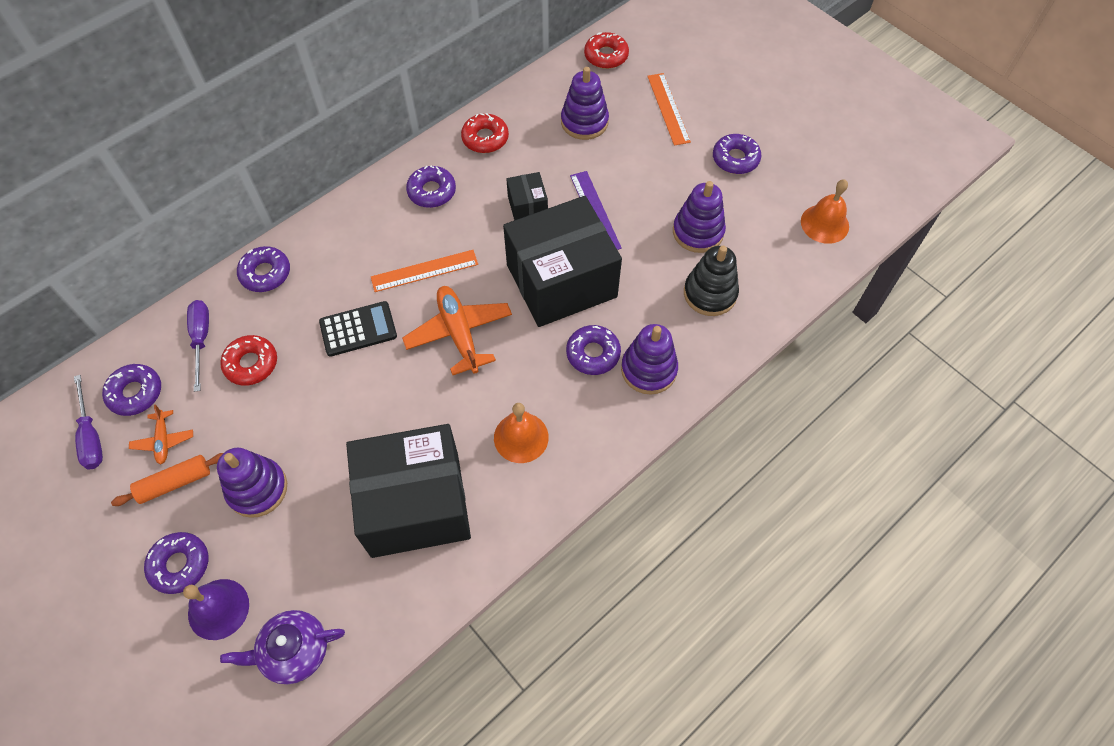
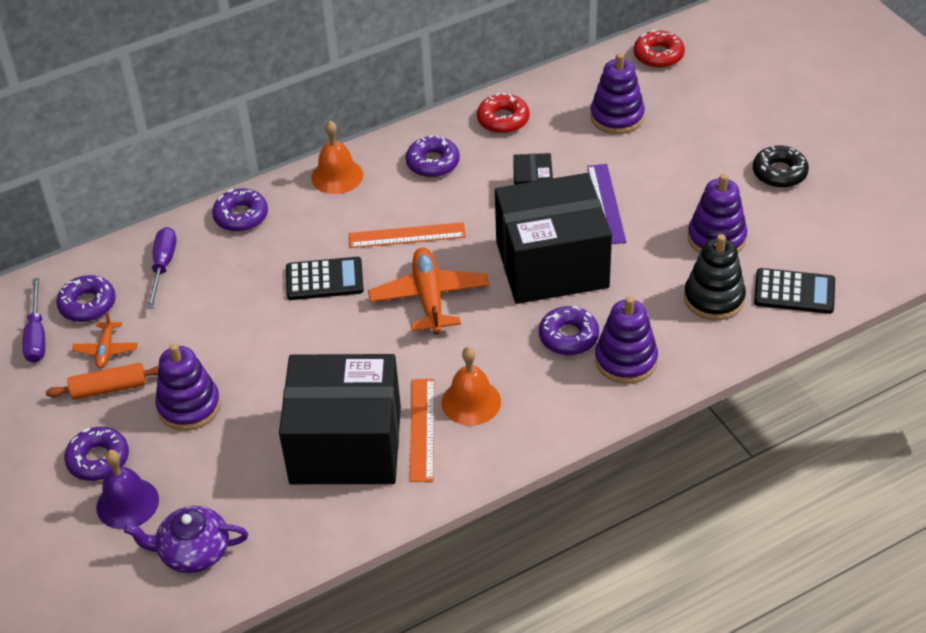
camera: 15 degrees right, 15 degrees down
(251, 364) = (208, 295): red donut -> none
(668, 108) = (715, 115): orange ruler -> orange ruler (422, 429)
(735, 159) = (779, 173): purple donut -> black donut
(776, 276) = (794, 292): none -> black calculator
(824, 223) = (865, 249): orange bell -> orange bell (337, 176)

